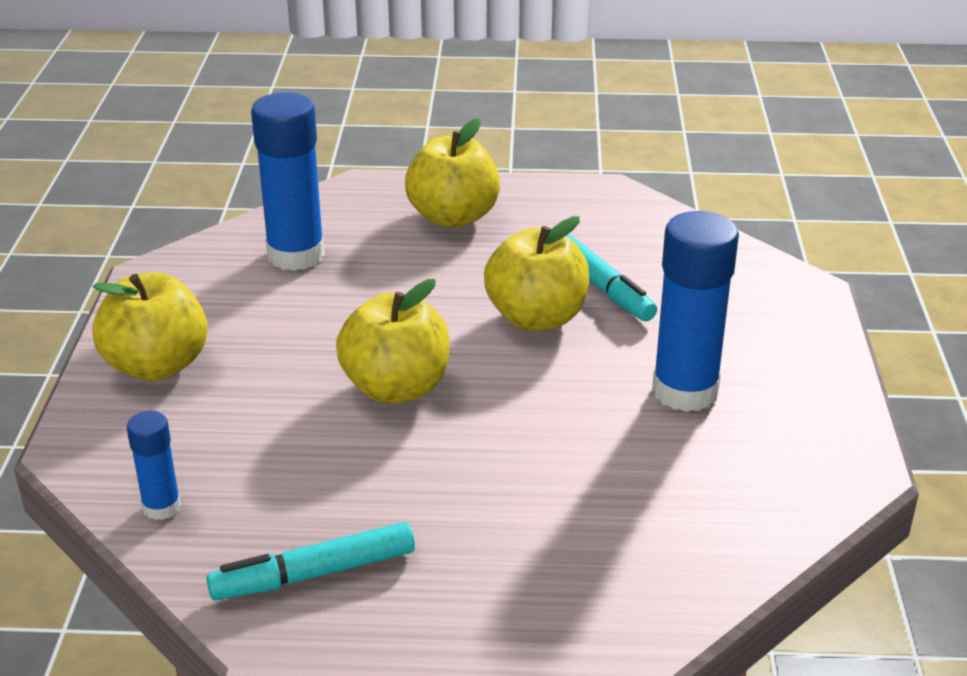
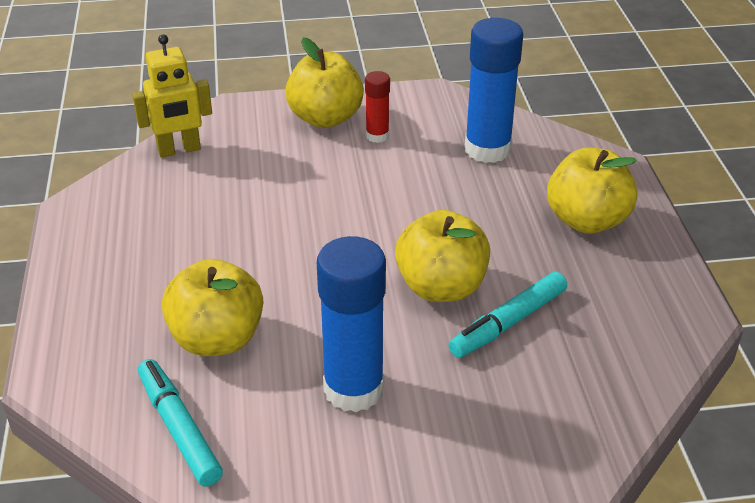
camera: 80 degrees right, 5 degrees up
(161, 507) = (179, 150): blue glue stick -> yellow robot
(224, 328) = (377, 136): none -> red glue stick
(315, 574) = (117, 220): turquoise marker -> turquoise marker (179, 429)
(396, 388) = (322, 225): yellow apple -> yellow apple (217, 339)

